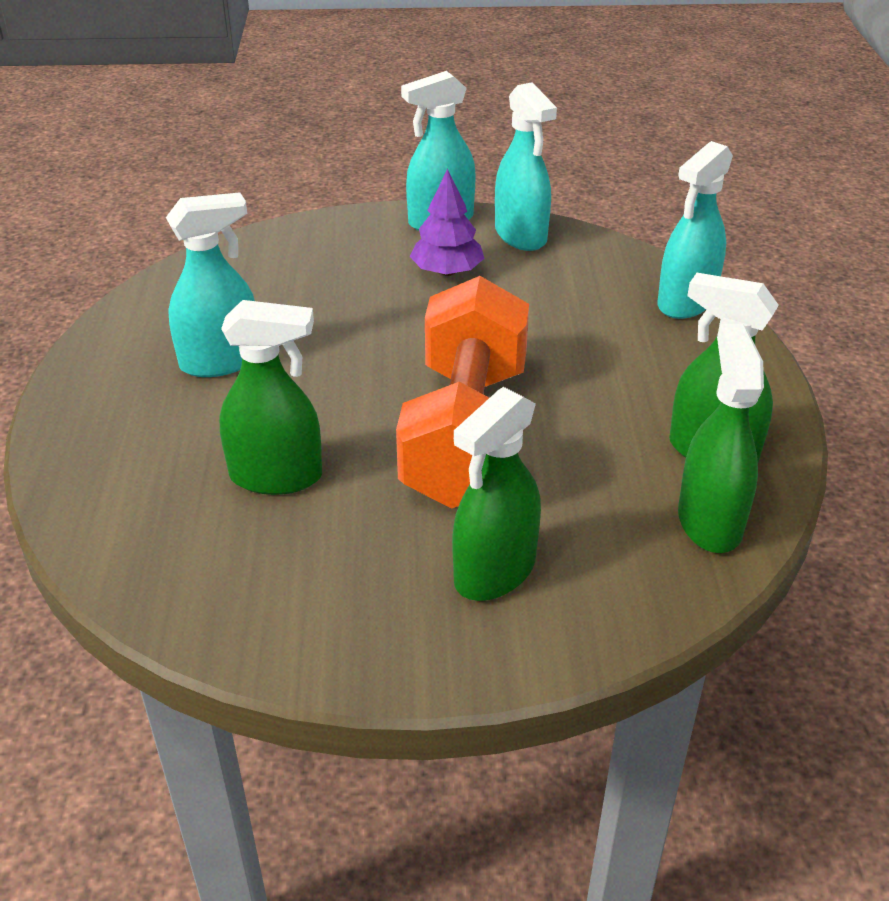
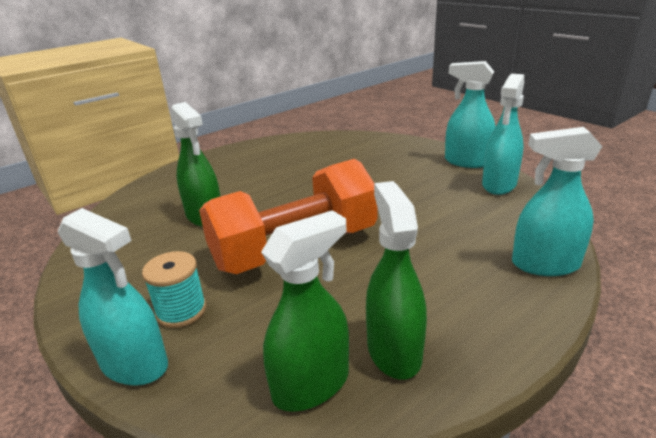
camera: 55 degrees right, 10 degrees down
(221, 361) = (273, 169): turquoise spray bottle -> turquoise spray bottle (135, 364)
(447, 271) = (427, 182): purple tree -> none
(494, 571) = (181, 311): green spray bottle -> turquoise spool

